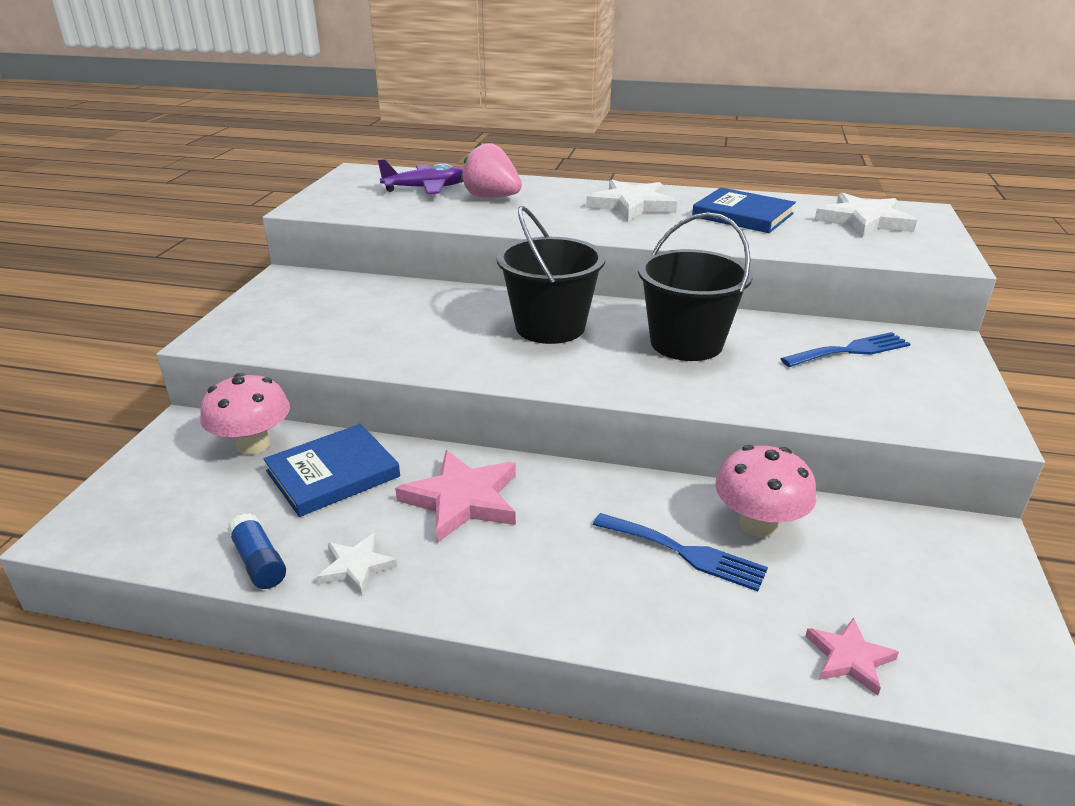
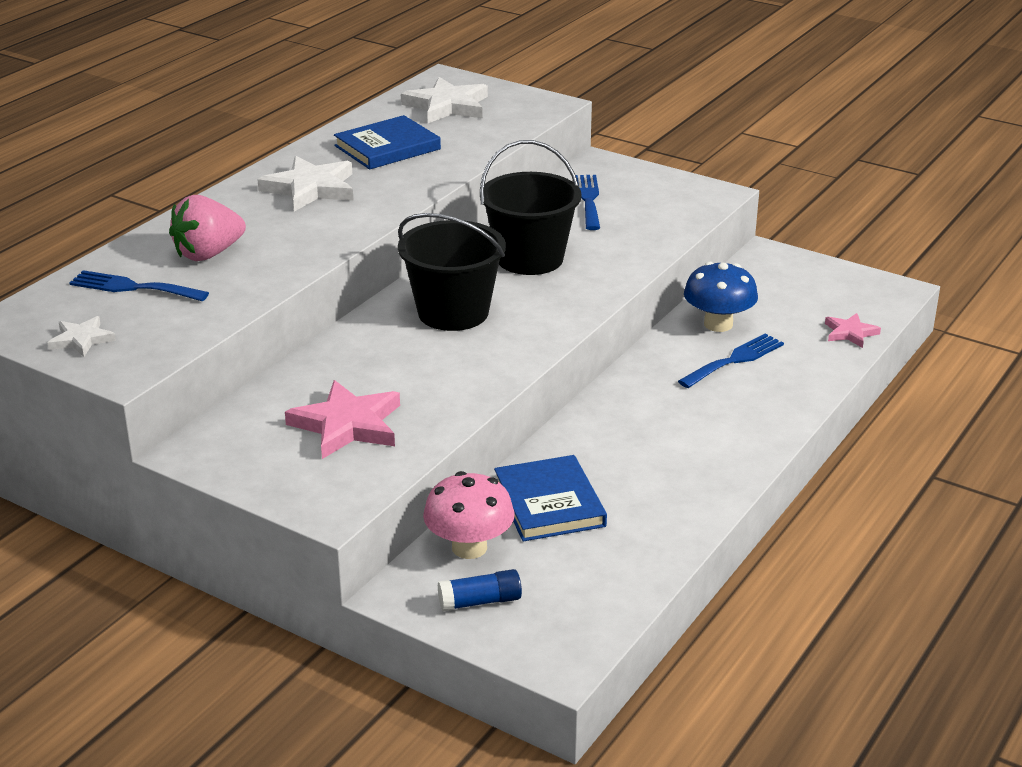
camera: 70 degrees left, 0 degrees up
(259, 562) = (658, 551): blue glue stick -> blue glue stick (480, 602)
(356, 566) = (686, 503): white star -> white star (81, 340)
(426, 188) = (133, 287): purple plane -> blue fork
(462, 500) = (625, 441): pink star -> pink star (347, 425)
(758, 524) = (718, 324): pink mushroom -> blue mushroom

